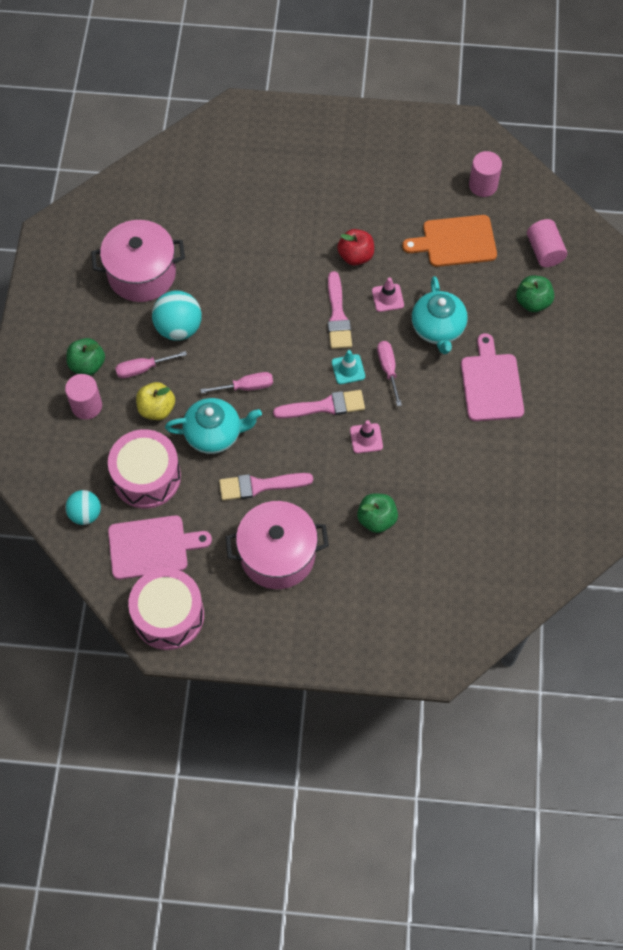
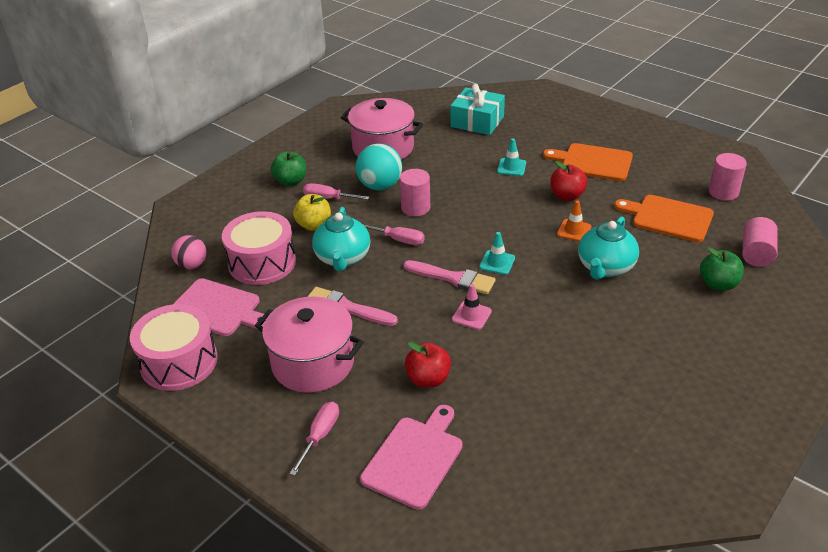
camera: 35 degrees right, 25 degrees down
(85, 514) = (192, 265): turquoise ball -> pink ball
(86, 406) = (265, 203): pink cylinder -> pink cylinder (415, 208)
(206, 190) = (477, 121): none -> turquoise gift
(214, 434) = (343, 258): turquoise teapot -> turquoise teapot turned 60 degrees clockwise
(283, 242) = (511, 167): none -> turquoise traffic cone
(337, 316) = (518, 226): pink brush -> none
(351, 198) = (593, 162): none -> orange cutting board
(376, 519) = (428, 379): green apple -> red apple
(387, 298) = (574, 231): pink traffic cone -> orange traffic cone
(388, 370) = (534, 277): pink screwdriver -> pink screwdriver (320, 436)
(491, 384) = (629, 326): pink cutting board -> pink cutting board (415, 458)

